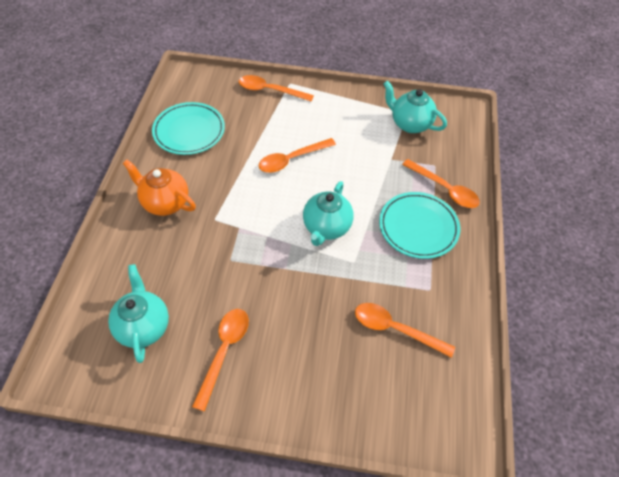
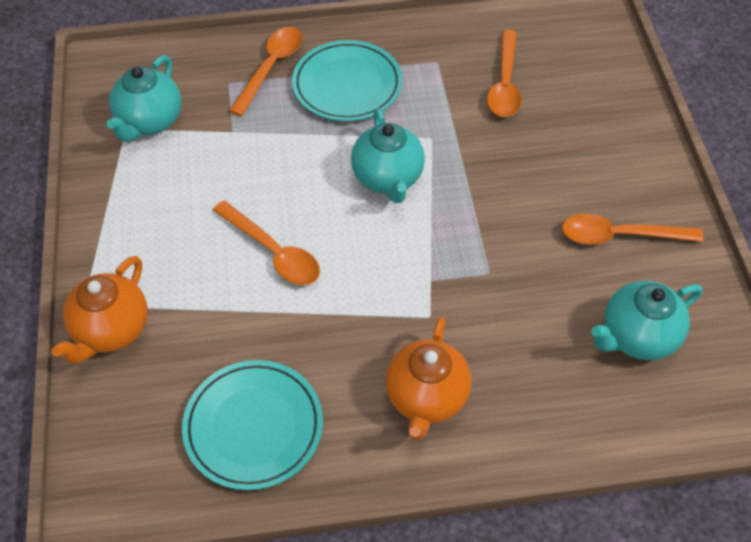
camera: 105 degrees left, 0 degrees up
(270, 90) = (111, 330): orange spoon -> orange teapot
(326, 227) = (388, 178): turquoise teapot -> turquoise teapot turned 75 degrees clockwise

